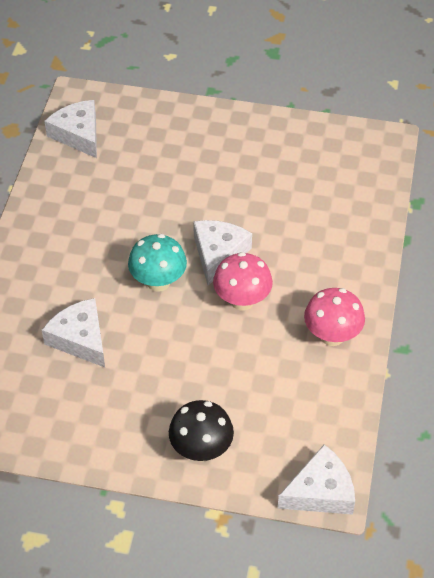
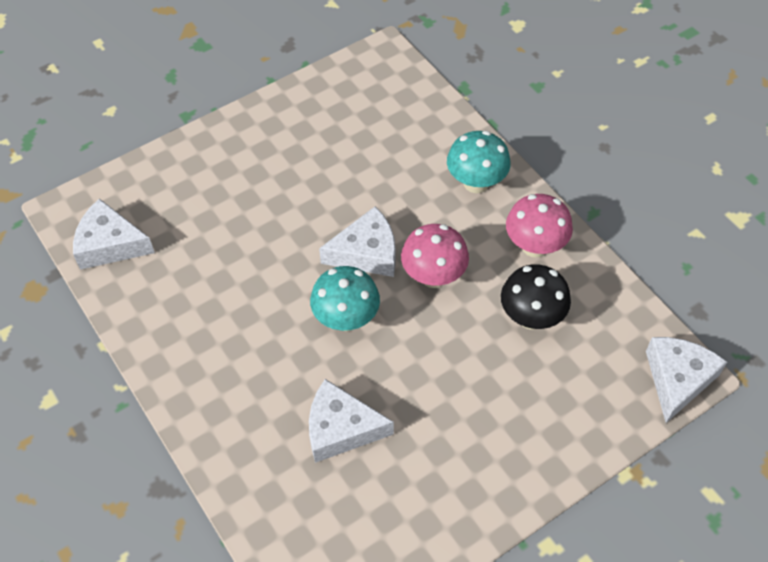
camera: 45 degrees left, 5 degrees up
(201, 449) = (555, 431): black mushroom -> black mushroom (531, 317)
(218, 254) = (366, 253): white cheese -> white cheese turned 105 degrees clockwise
(343, 267) = (476, 183): none -> turquoise mushroom

